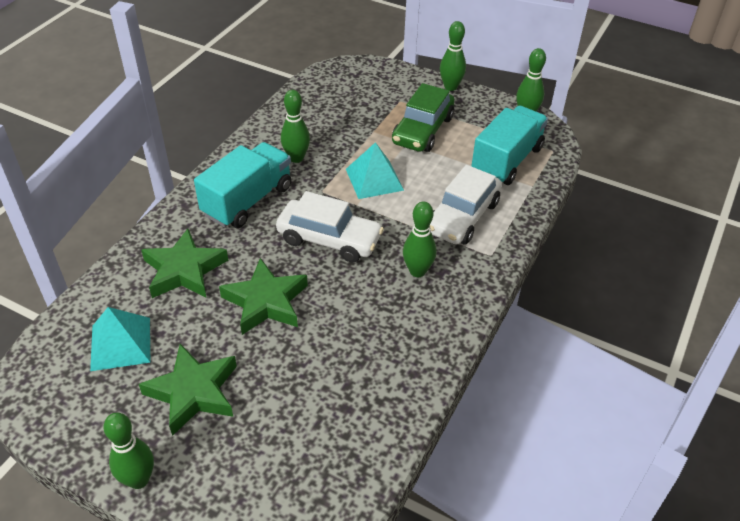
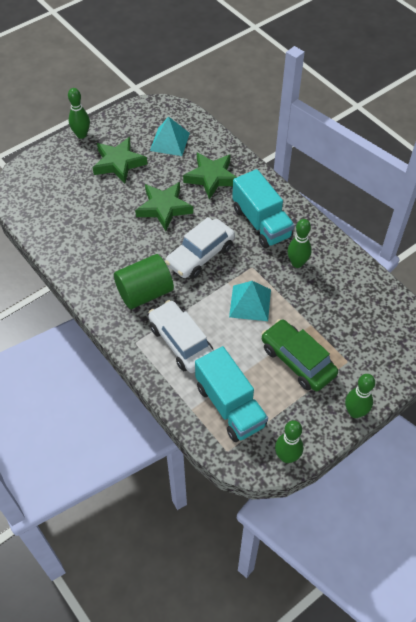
camera: 115 degrees right, 10 degrees up
(417, 271) = (145, 292): green bowling pin -> green cylinder

